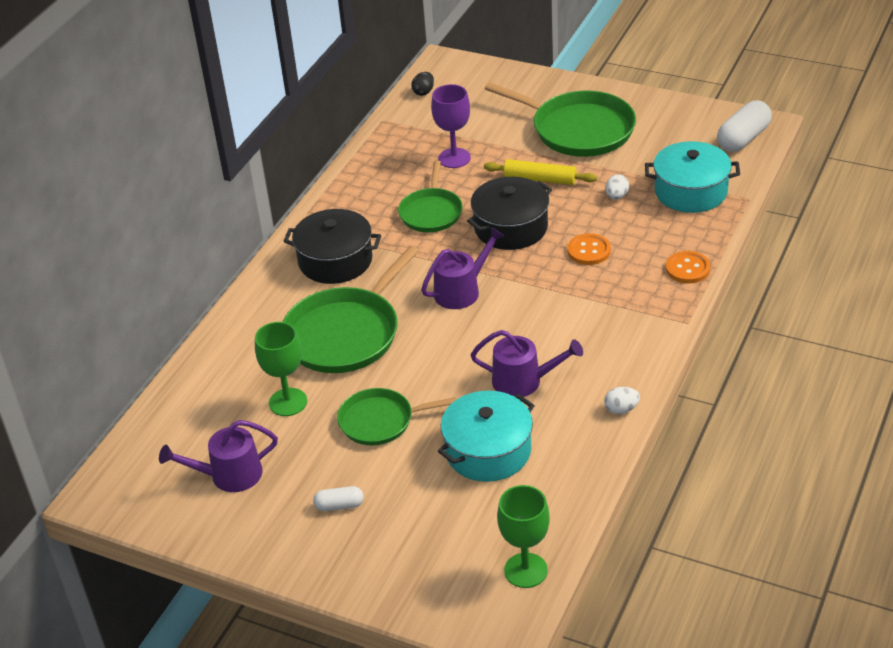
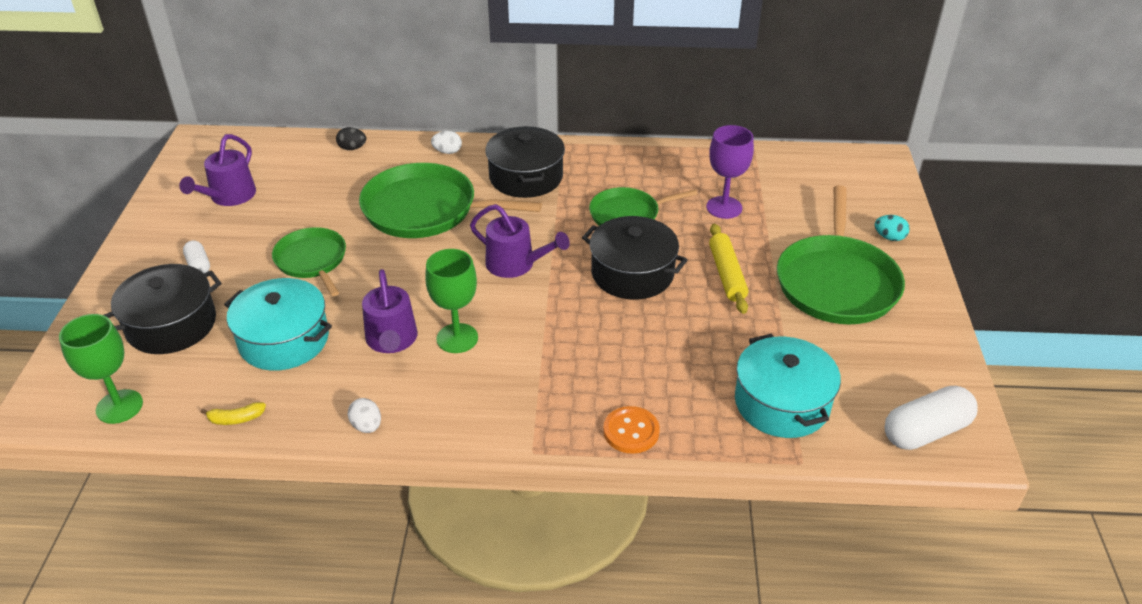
camera: 65 degrees right, 0 degrees up
(229, 475) = (229, 196): purple watering can -> purple watering can turned 120 degrees counterclockwise
(288, 402) = (325, 202): green goblet -> green goblet (457, 338)
(423, 92) = (819, 161): black egg -> black egg (352, 148)
(424, 530) = (171, 324): none -> black pot
(541, 89) = (889, 237): none -> turquoise egg
(577, 490) = (236, 419): none -> yellow banana
(589, 251) = (623, 340): orange button -> none
(616, 196) = (732, 341): white egg -> white egg (447, 152)
(743, 138) = (926, 431): white capsule -> white capsule turned 45 degrees counterclockwise

